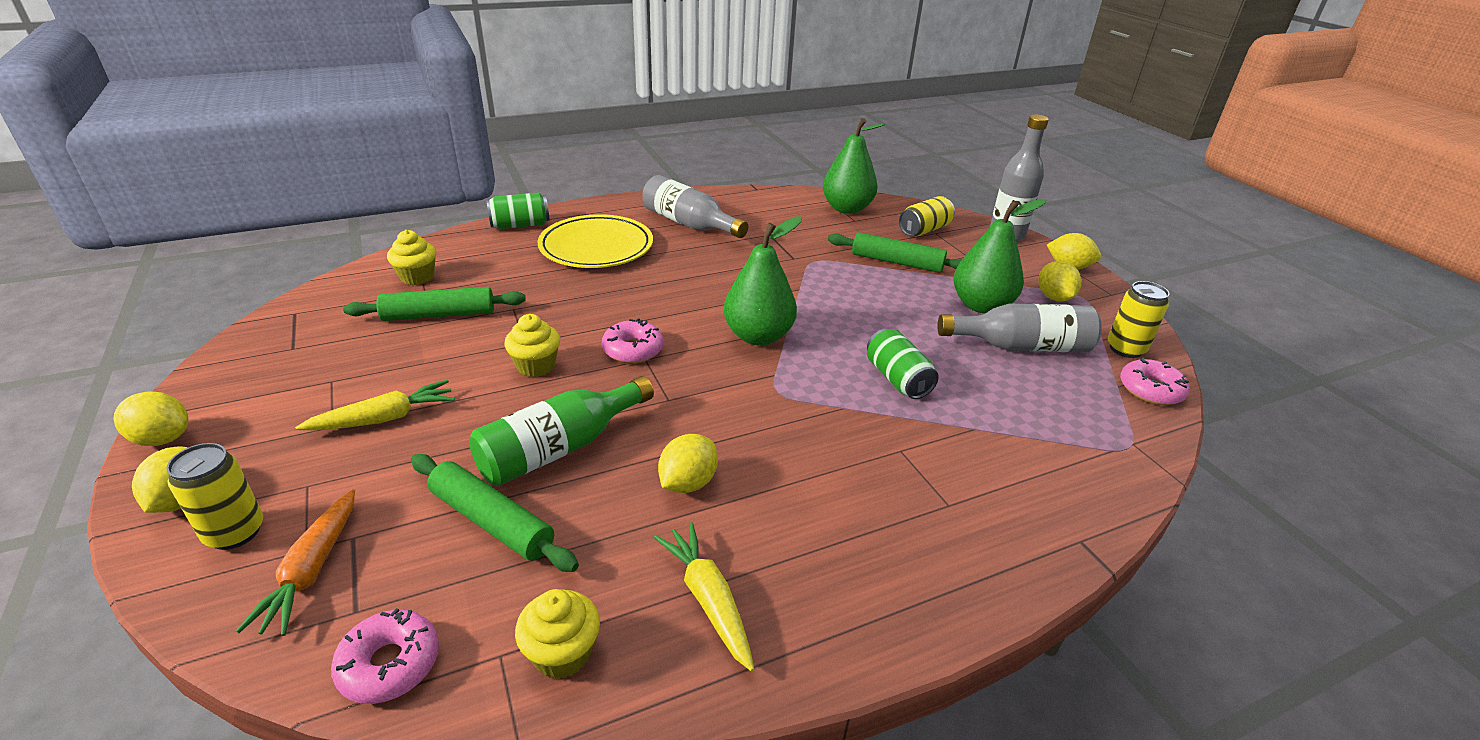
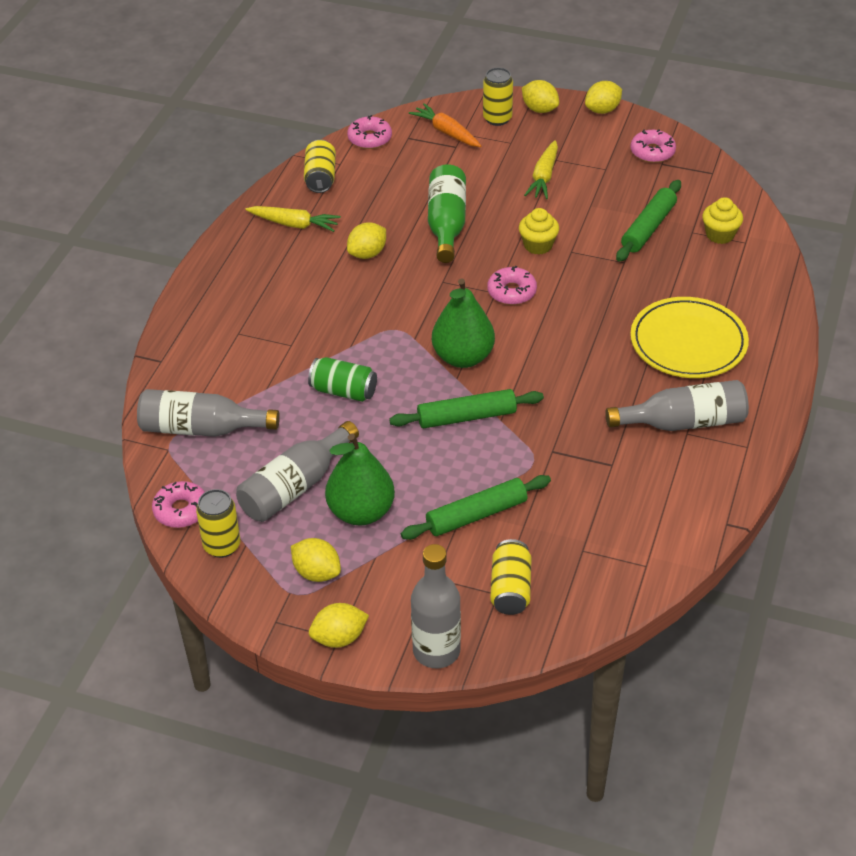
camera: 135 degrees right, 10 degrees up
(268, 362) = (652, 152): none -> pink donut
(492, 521) = (418, 185): green rolling pin -> green rolling pin (466, 417)
(520, 225) = (775, 317): green can -> none
(562, 653) = (320, 177): yellow cupcake -> yellow can
(688, 483) = (367, 254): yellow lemon -> yellow lemon turned 60 degrees clockwise
(847, 209) = (613, 564): green pear -> none
(1080, 438) = (201, 429): none -> grey bottle

